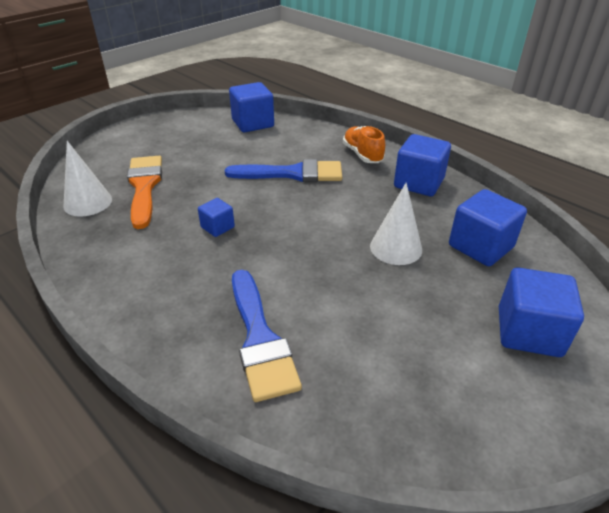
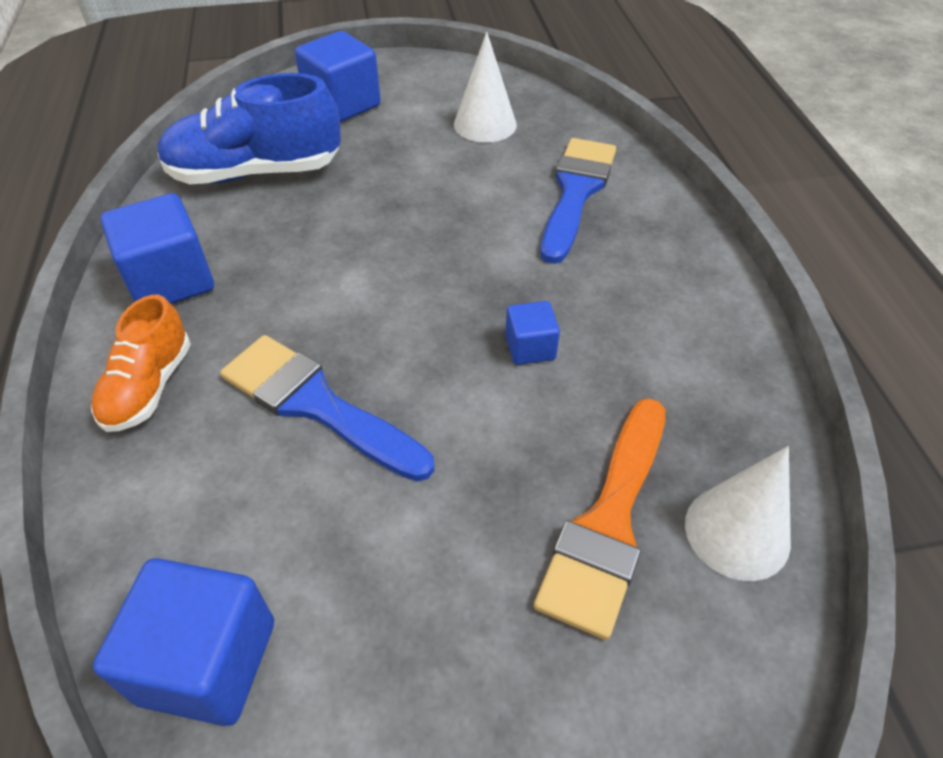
camera: 145 degrees left, 10 degrees up
(396, 247) = (341, 212): white cone -> white cone (485, 124)
(480, 246) = (255, 173): blue cube -> blue shoe

